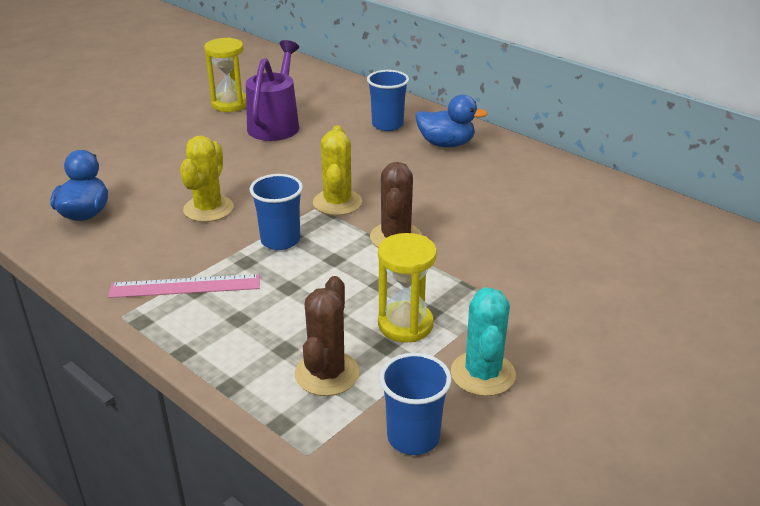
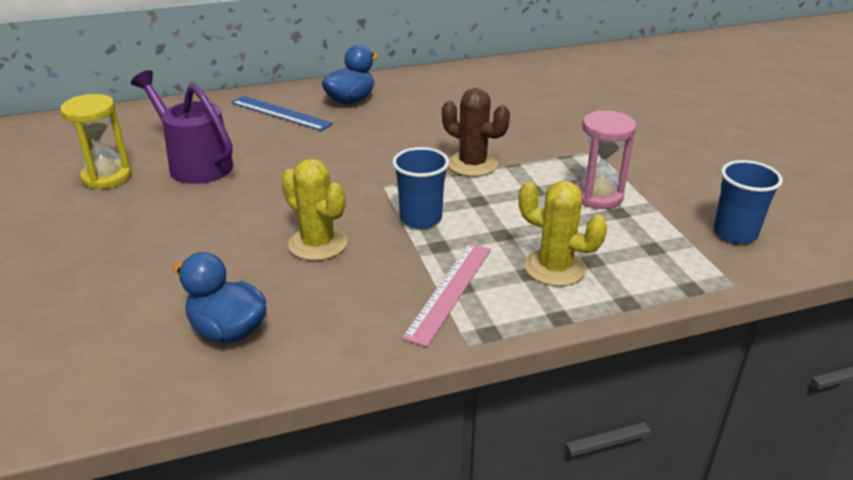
camera: 60 degrees left, 0 degrees up
(327, 374) = (639, 248): brown cactus -> none
(337, 202) = (387, 174): yellow cactus -> yellow cactus (555, 268)
(387, 125) = (280, 113): blue cup -> blue ruler
(405, 324) = (598, 196): yellow hourglass -> pink hourglass
(483, 374) = (678, 185): turquoise cactus -> none

